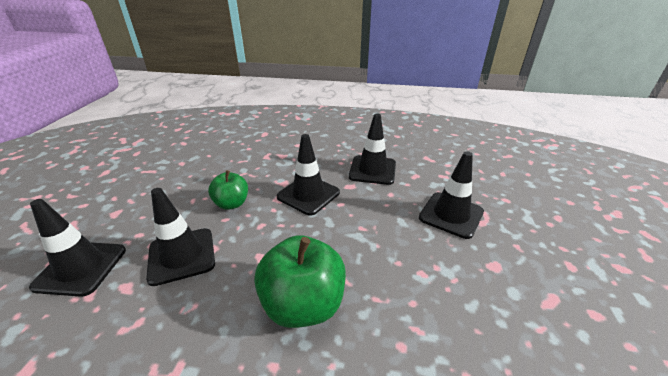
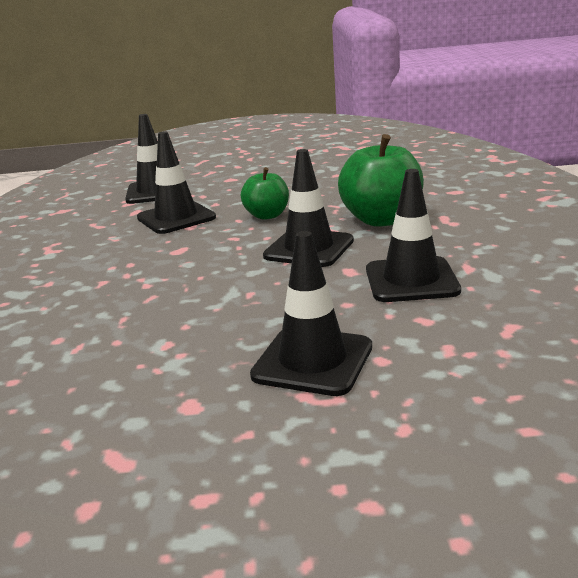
camera: 80 degrees right, 10 degrees down
(303, 304) = (115, 281): green apple -> green apple (382, 220)

